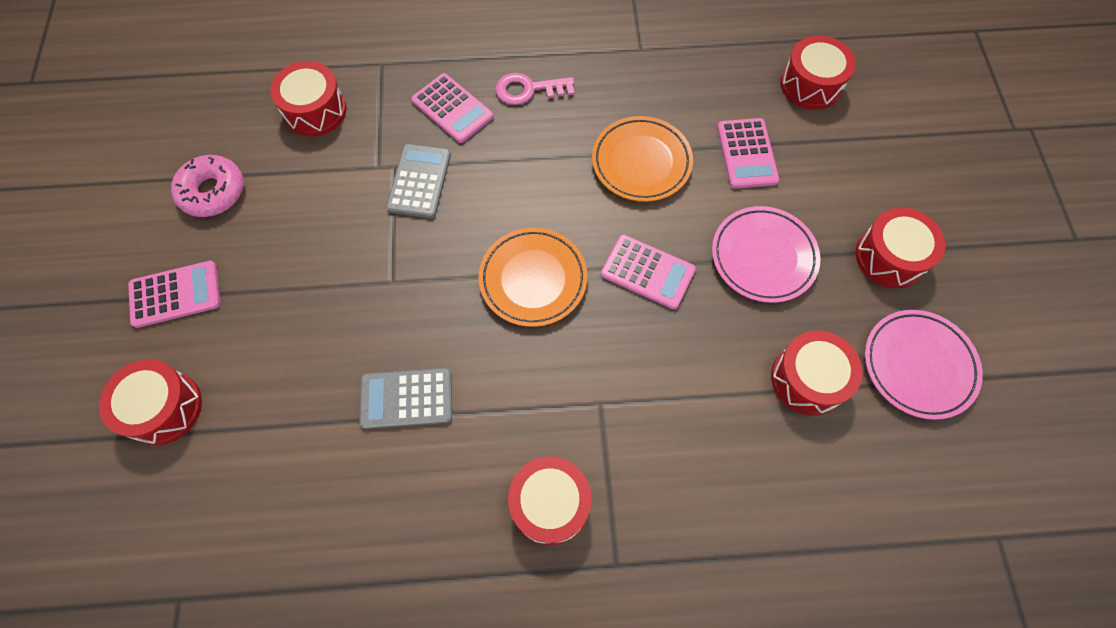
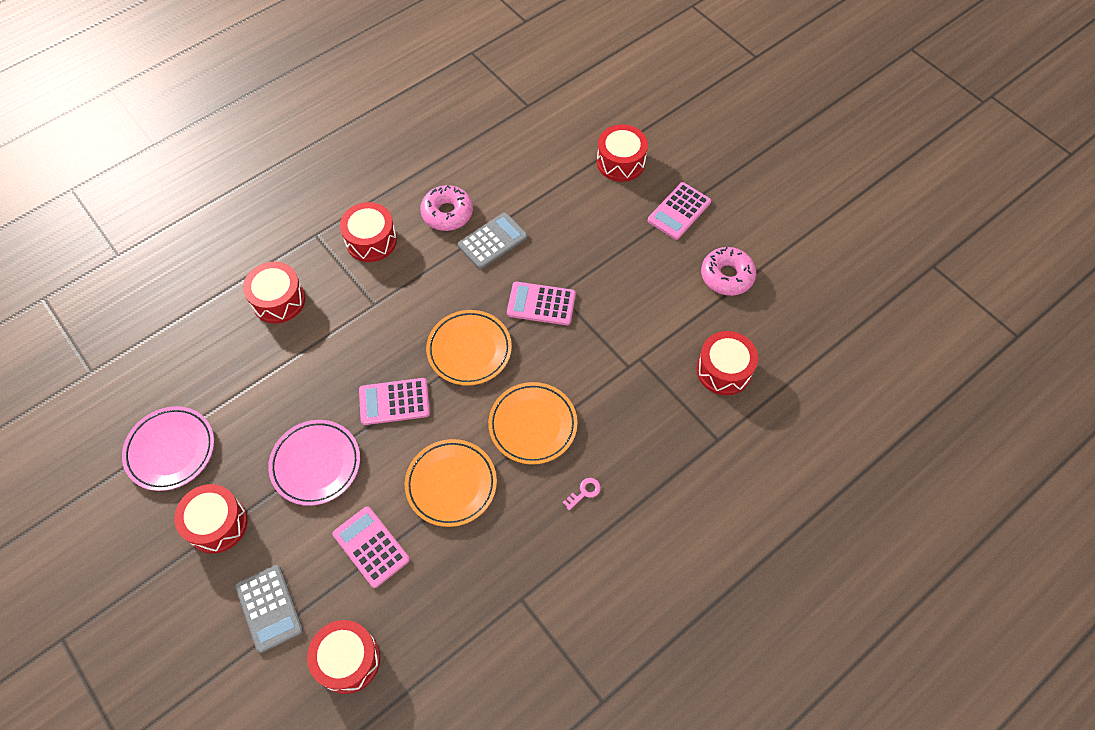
camera: 145 degrees right, 5 degrees down
(419, 181) = (600, 367): grey calculator -> grey calculator (269, 608)
(428, 480) = (447, 213): none -> pink donut
(452, 109) = (628, 436): pink calculator -> pink calculator (541, 304)
(528, 168) = (532, 425): none -> orange plate
(529, 90) = (584, 492): pink key -> pink key, size x0.56
(807, 379) = (246, 395): red drum -> red drum (278, 300)

